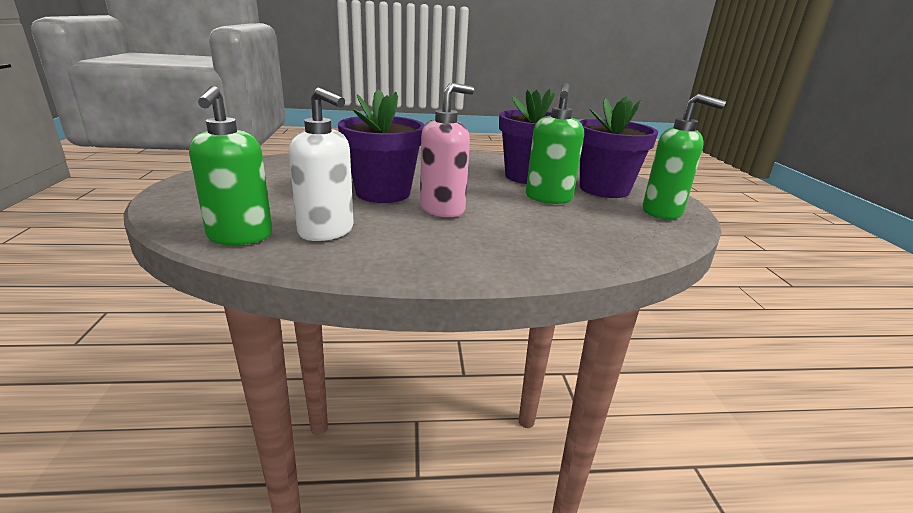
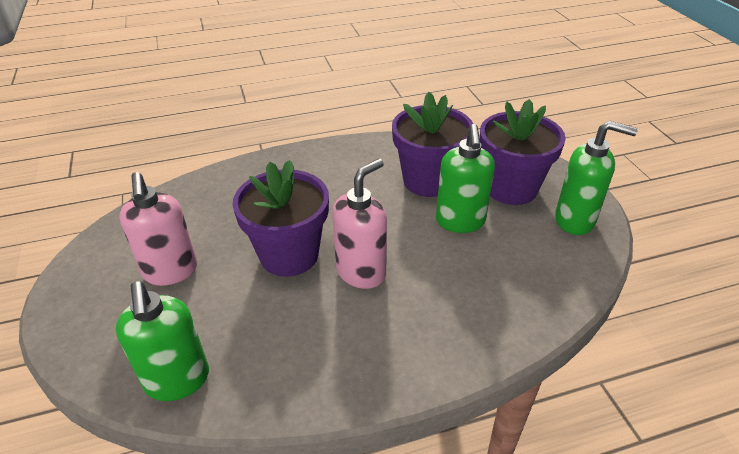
camera: 10 degrees left, 15 degrees up
(277, 187) = (171, 271): none -> pink soap dispenser
(327, 231) = (261, 347): white soap dispenser -> none

